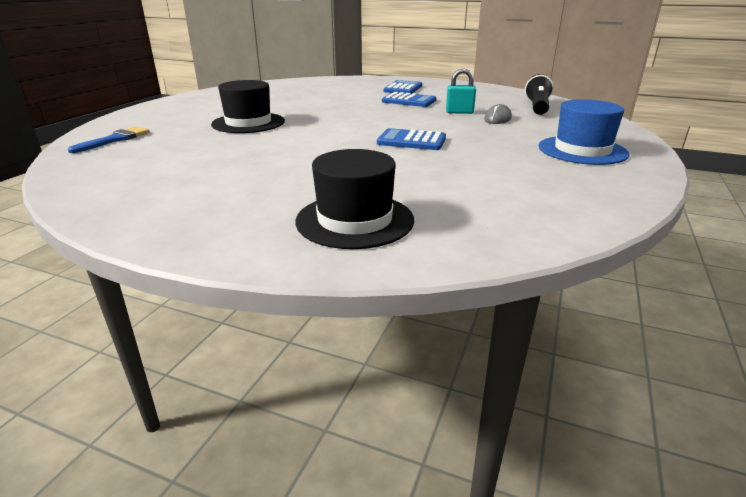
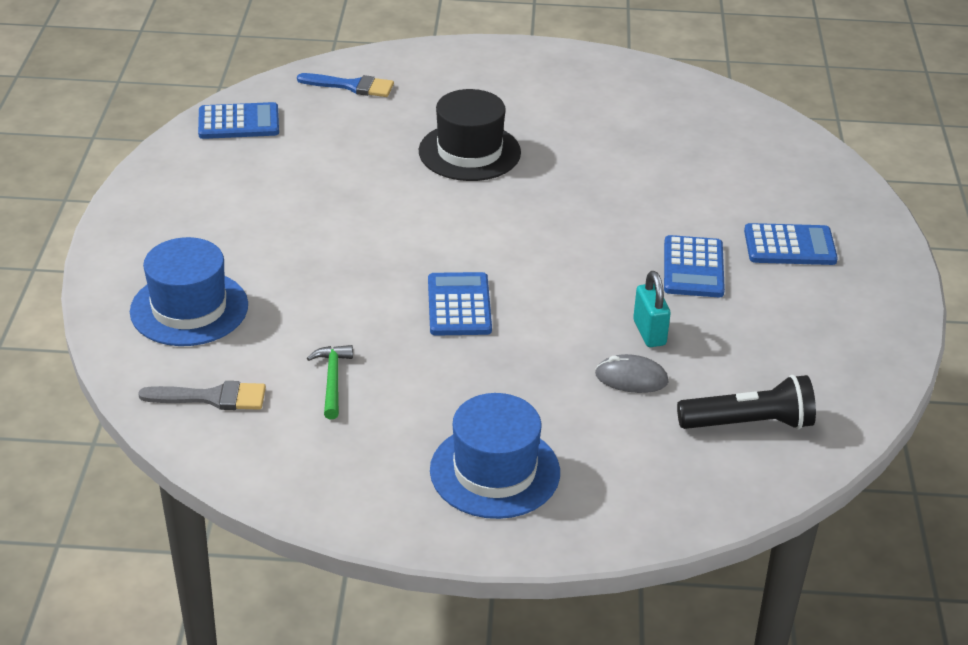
camera: 70 degrees right, 10 degrees up
(91, 176) = (238, 122): none -> blue calculator
(355, 220) = (189, 308): black hat -> blue hat
(480, 179) = (332, 380): none -> green hammer
(493, 222) = (211, 397): none -> grey brush

